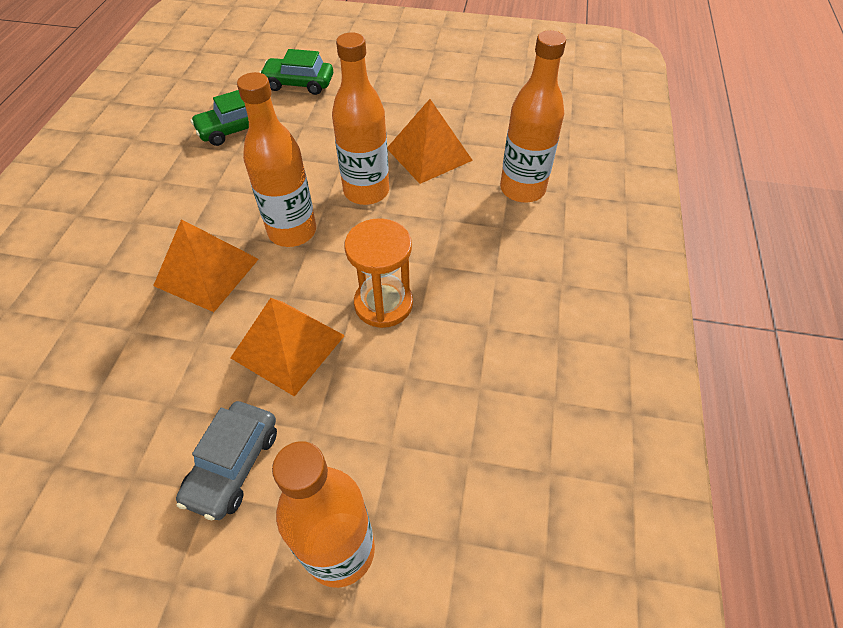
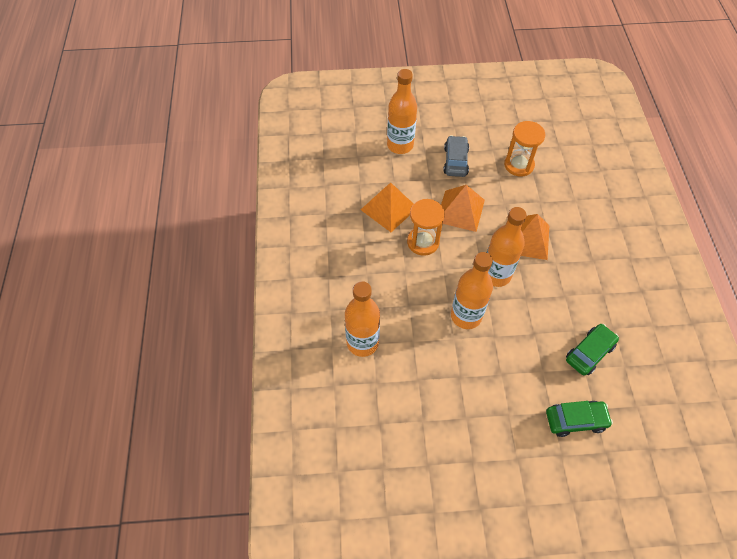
camera: 165 degrees right, 5 degrees up
(108, 420) = (519, 165): none -> orange hourglass
(429, 154) = (436, 361): orange pyramid -> orange pyramid (389, 208)

